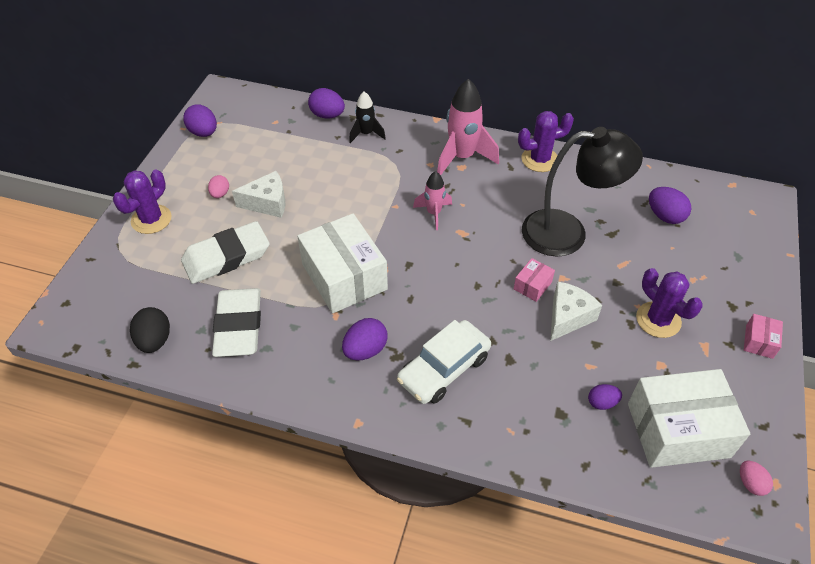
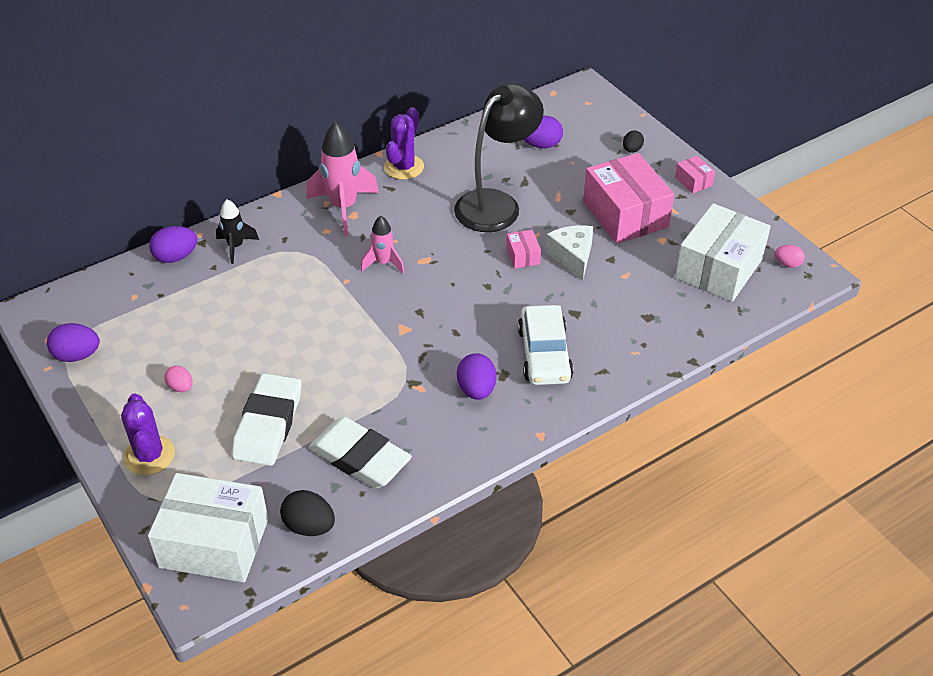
camera: 50 degrees left, 5 degrees down
(267, 203) = (236, 360): white cheese -> none
(344, 276) = (386, 358): white box -> white box (214, 543)
(602, 402) = (661, 290): purple egg -> none
(658, 320) = (625, 214): purple cactus -> pink box
(738, 275) = (632, 150): none -> black egg

